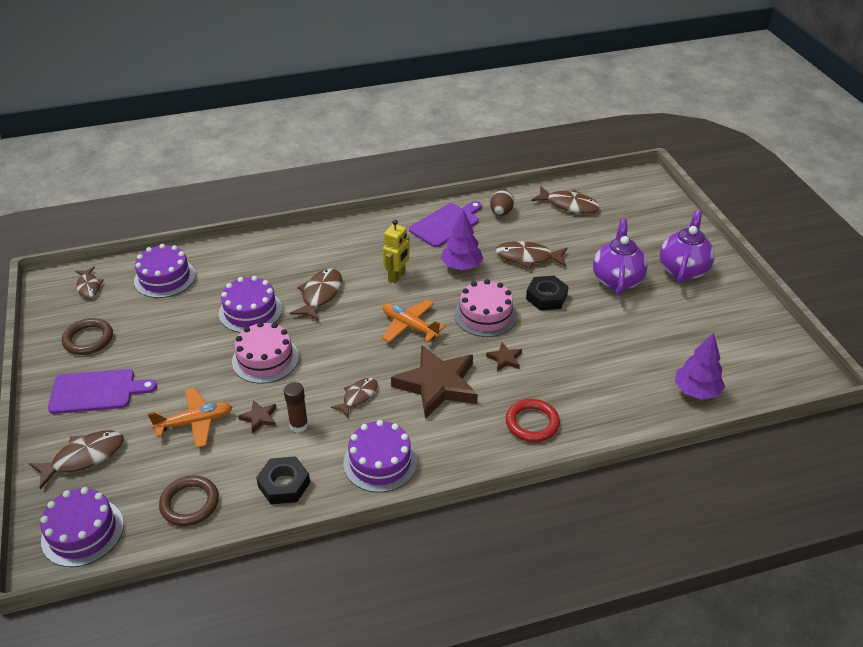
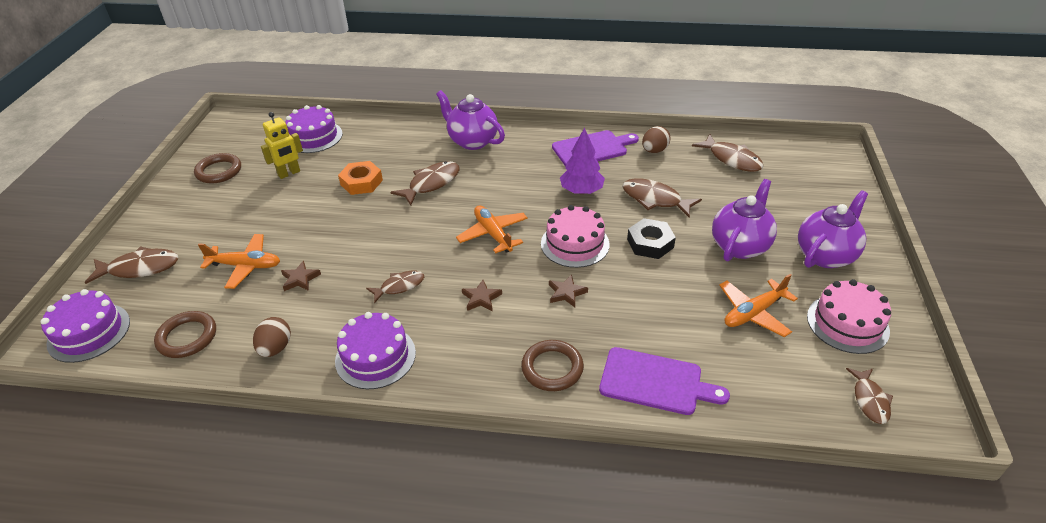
camera: 25 degrees right, 0 degrees up
(89, 286) = (251, 129): brown fish -> brown fish (870, 400)
(97, 391) = (192, 215): purple cutting board -> purple cutting board (655, 382)
(250, 311) = (361, 182): purple cake -> orange nut
(265, 359) = (343, 227): pink cake -> pink cake (847, 323)
(284, 484) = (275, 348): black nut -> brown egg
(299, 425) = (328, 296): brown glue stick -> none
(331, 243) = (472, 141): none -> purple teapot
(397, 276) = (512, 185): yellow robot -> yellow robot (289, 173)
(437, 385) = (481, 298): brown star -> brown star, size x0.43
(532, 423) = (552, 368): red ring -> brown ring
(656, 332) = (753, 313): none -> orange plane
(696, 391) = (764, 394): purple tree -> none

